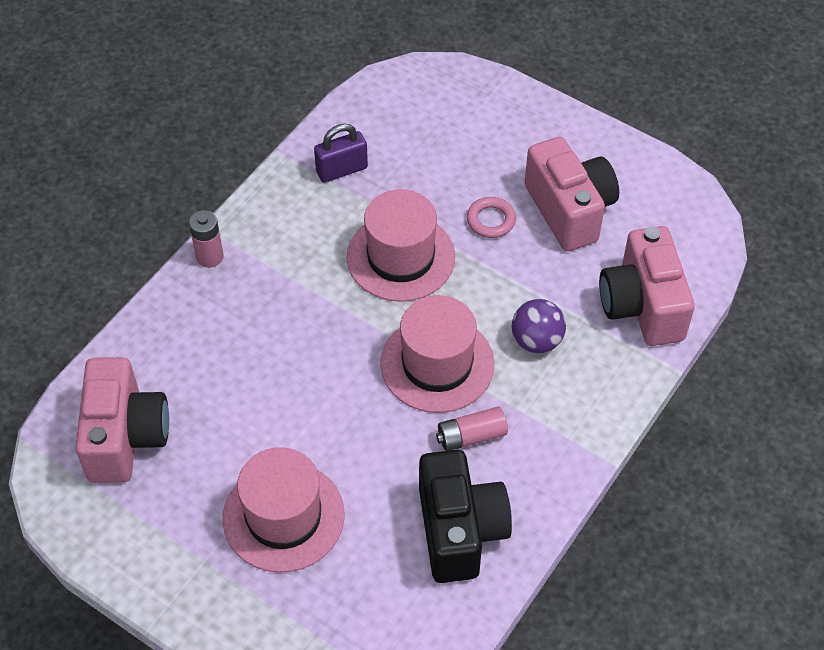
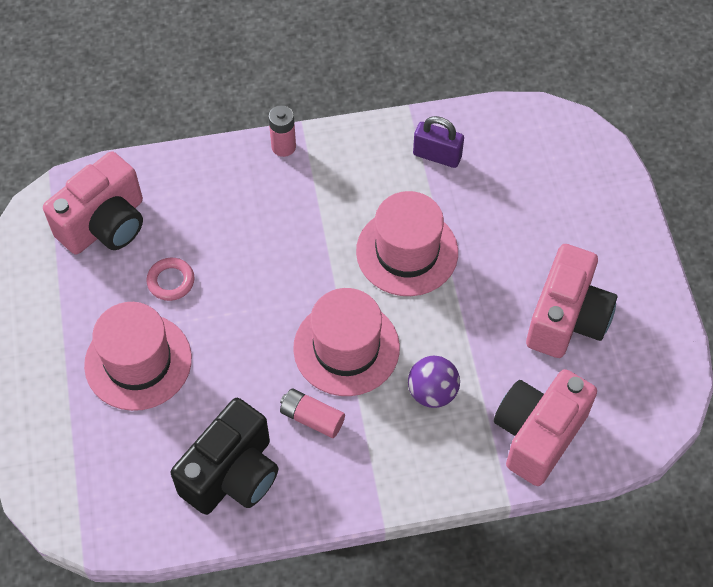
camera: 45 degrees right, 5 degrees up
(491, 220) = (500, 278): pink ring -> pink ring (171, 281)

